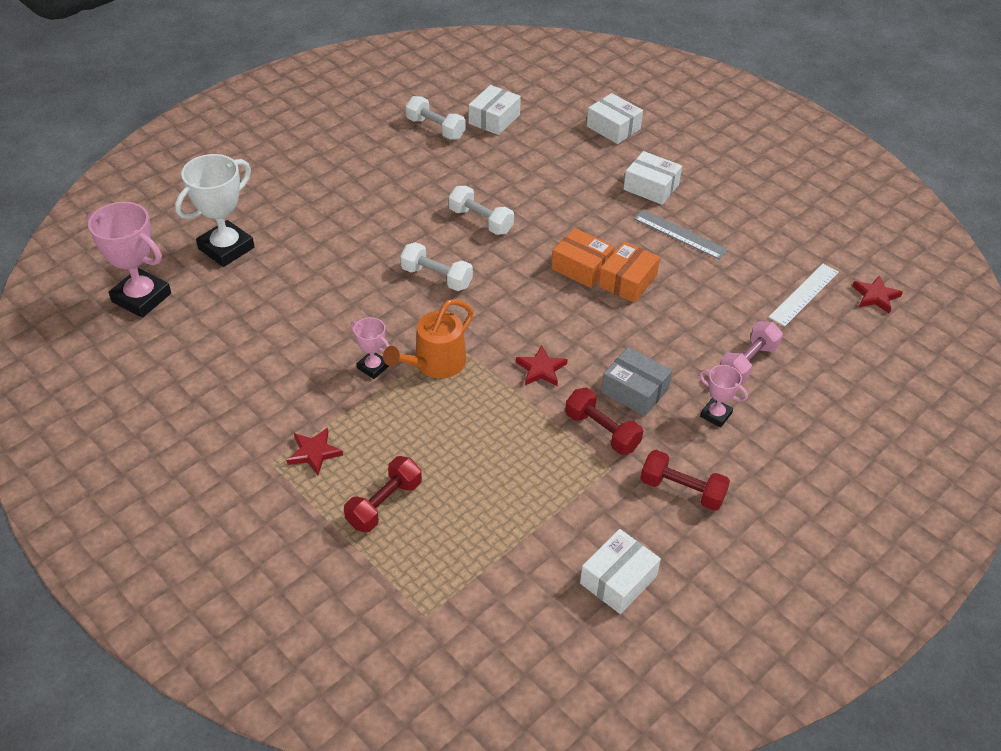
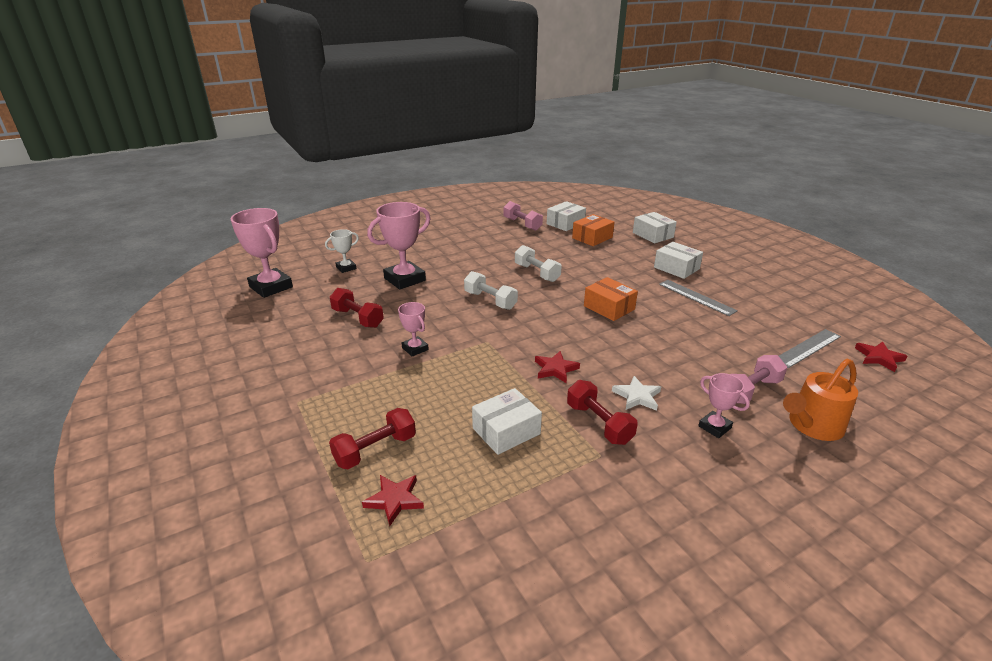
camera: 15 degrees right, 15 degrees down
(226, 248) = (346, 268): white trophy -> white trophy, size x0.53
(314, 257) = (405, 279): none -> pink trophy
(314, 453) = (336, 400): red star -> red star (394, 500)
(435, 128) = (522, 224): white dumbbell -> pink dumbbell
(435, 363) = (466, 353): orange watering can -> orange watering can (812, 426)
(618, 580) = (584, 565): white box -> white box (506, 431)
(627, 281) = (646, 320): orange box -> orange box (592, 238)
(634, 390) = (637, 396): grey box -> white star
(682, 490) = (671, 488): red dumbbell -> red dumbbell (357, 318)
(804, 294) = (807, 348): white ruler -> grey ruler

